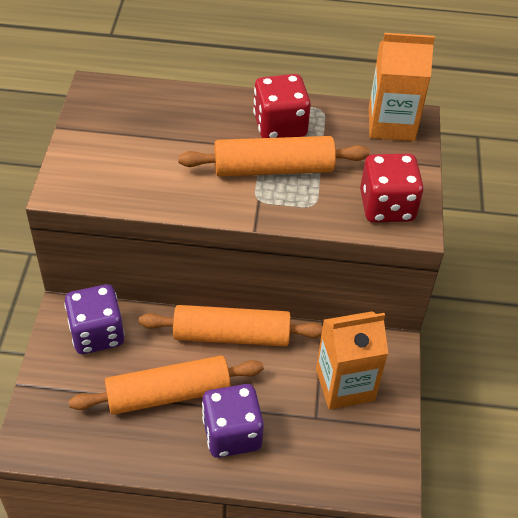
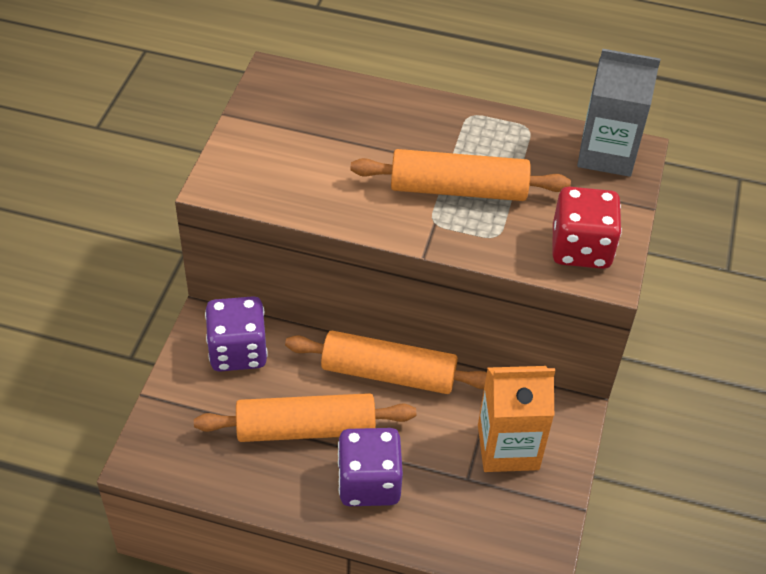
camera: 10 degrees right, 0 degrees up
(280, 126) = (475, 141): red dice -> none
(391, 124) = (606, 154): orange carton -> grey carton

